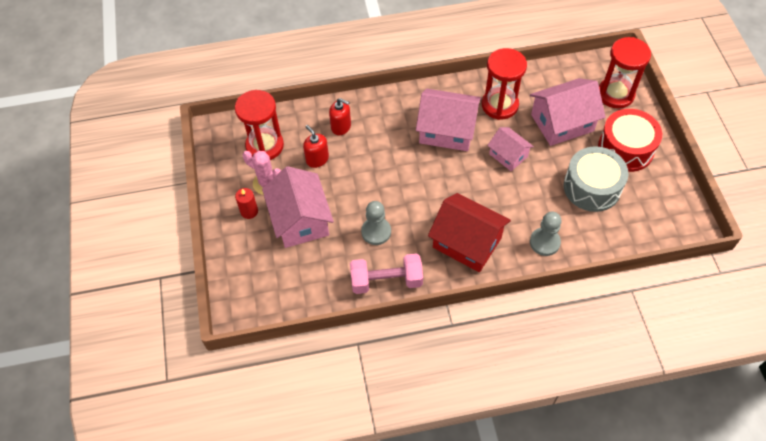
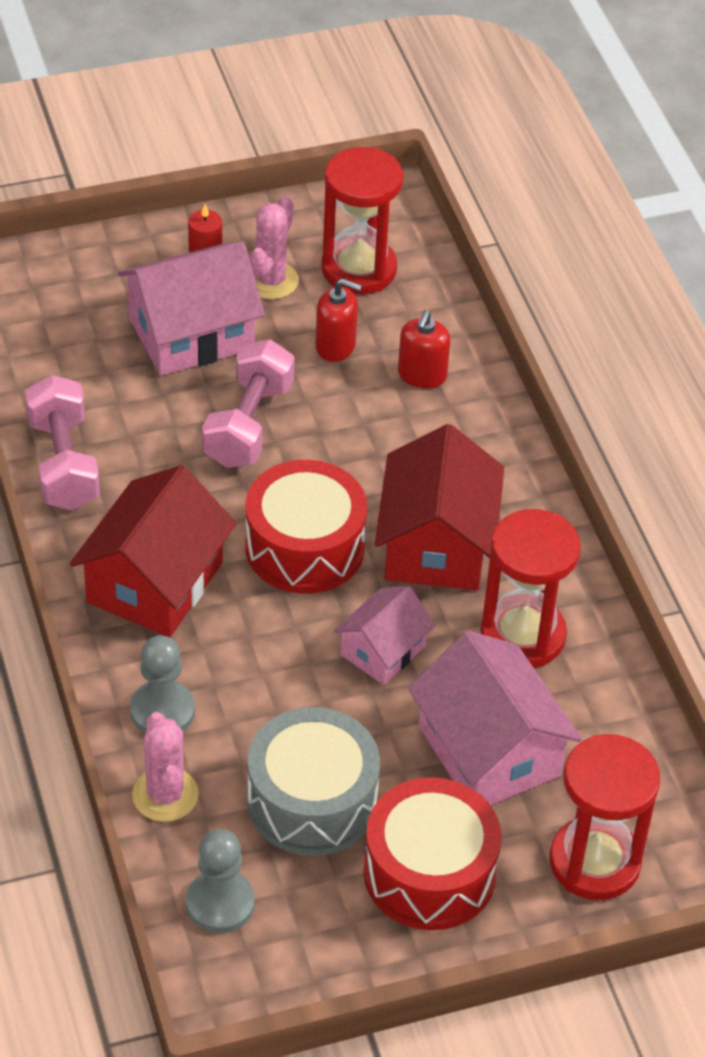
camera: 80 degrees right, 10 degrees down
(317, 159) = (335, 346): red soap dispenser -> red soap dispenser turned 60 degrees clockwise
(366, 198) = (249, 424): none -> pink dumbbell
(376, 232) = (172, 443): grey pawn -> grey pawn (220, 903)
(446, 180) = (305, 547): none -> red drum
(447, 130) = (436, 544): pink house -> red house
(592, 243) = (165, 795): none -> pink cactus

